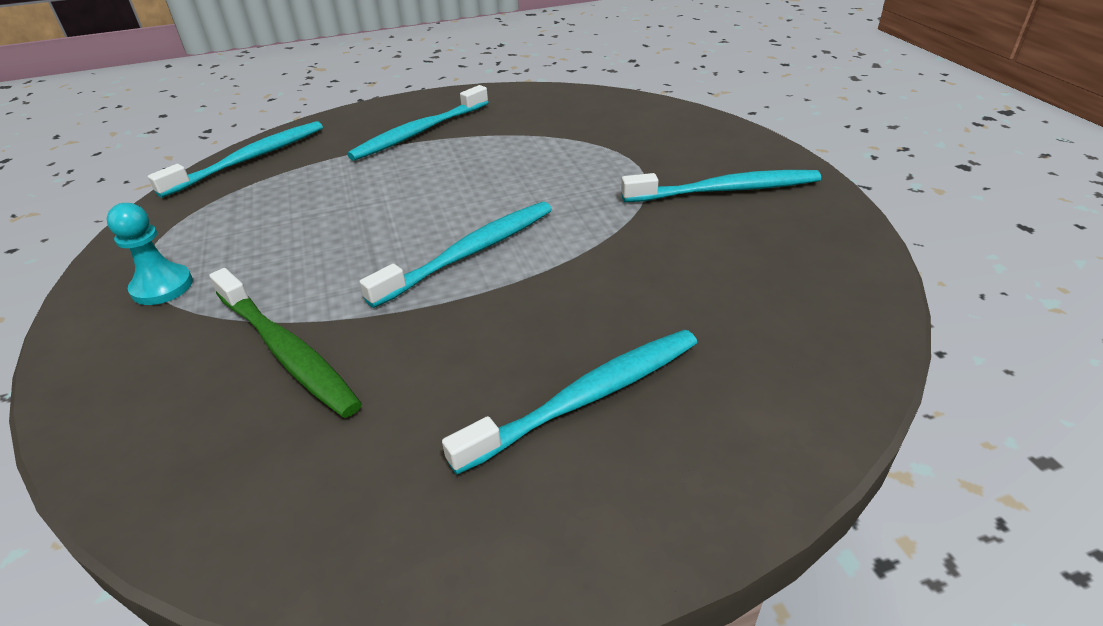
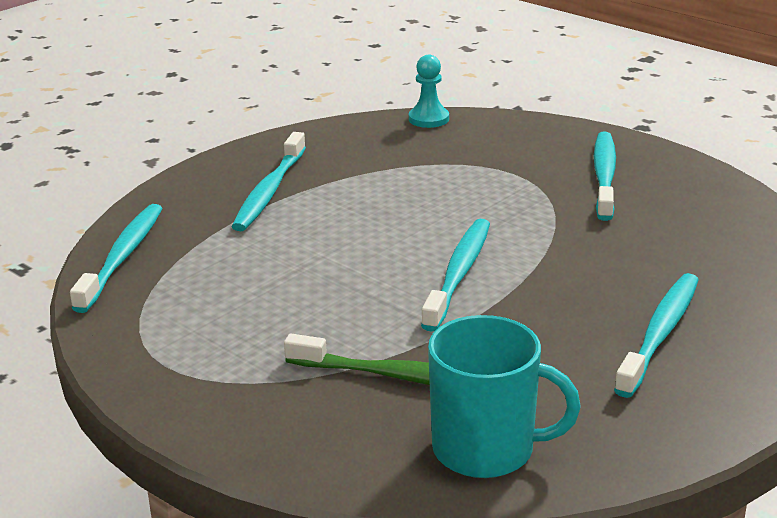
camera: 30 degrees left, 10 degrees down
(162, 287) = (218, 374): turquoise pawn -> turquoise pawn (428, 119)
(243, 476) = (486, 449): none -> turquoise mug
(724, 190) = (604, 176): turquoise toothbrush -> turquoise toothbrush turned 45 degrees counterclockwise

